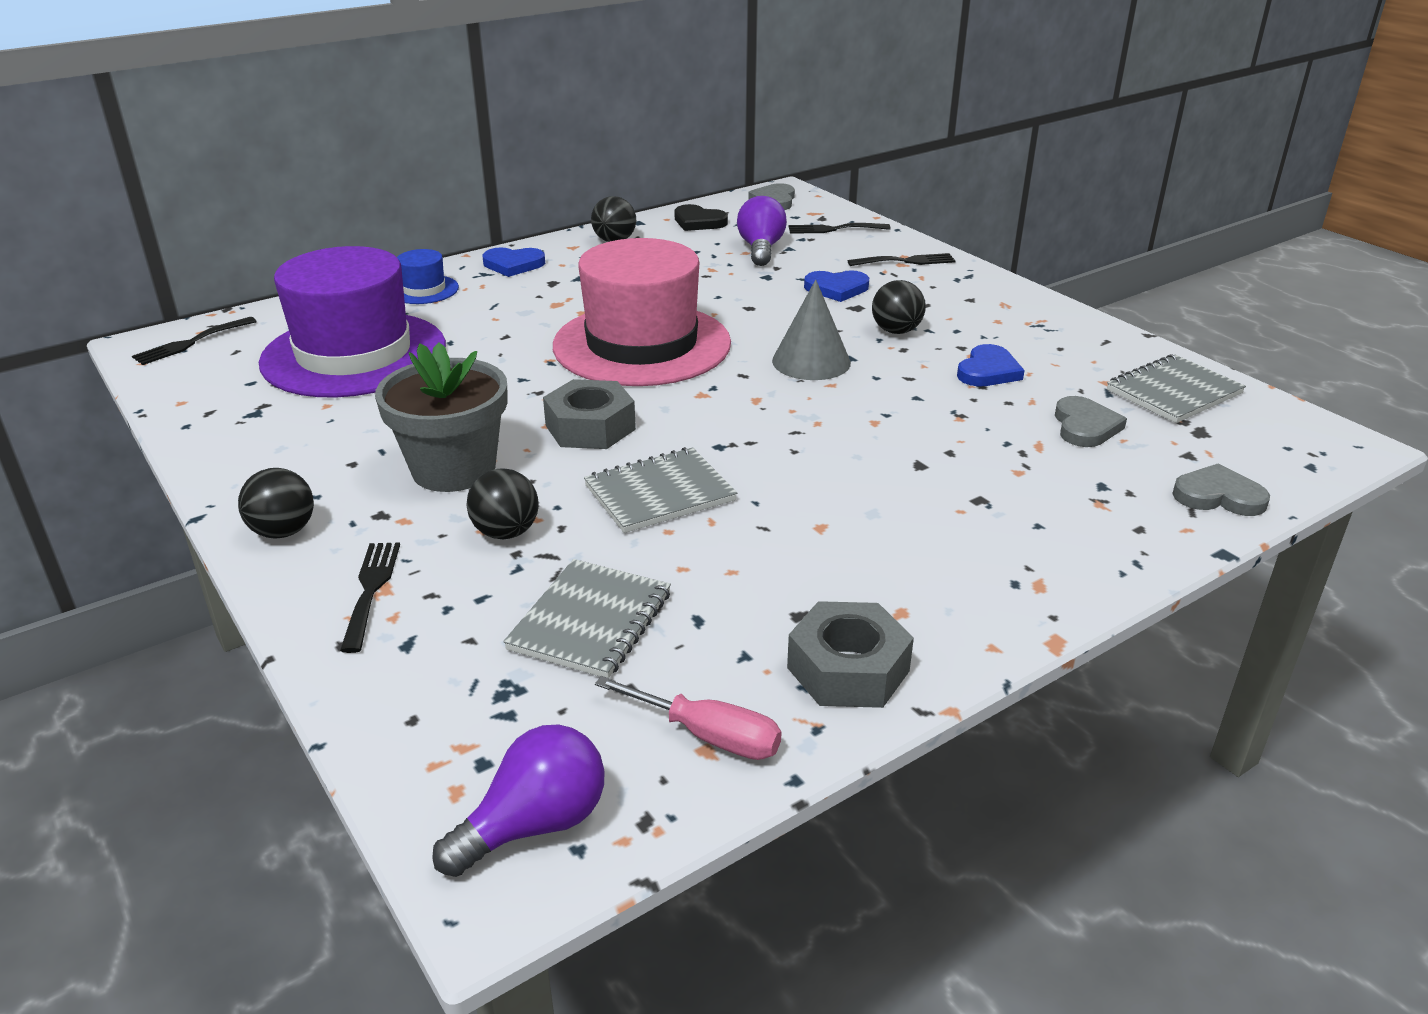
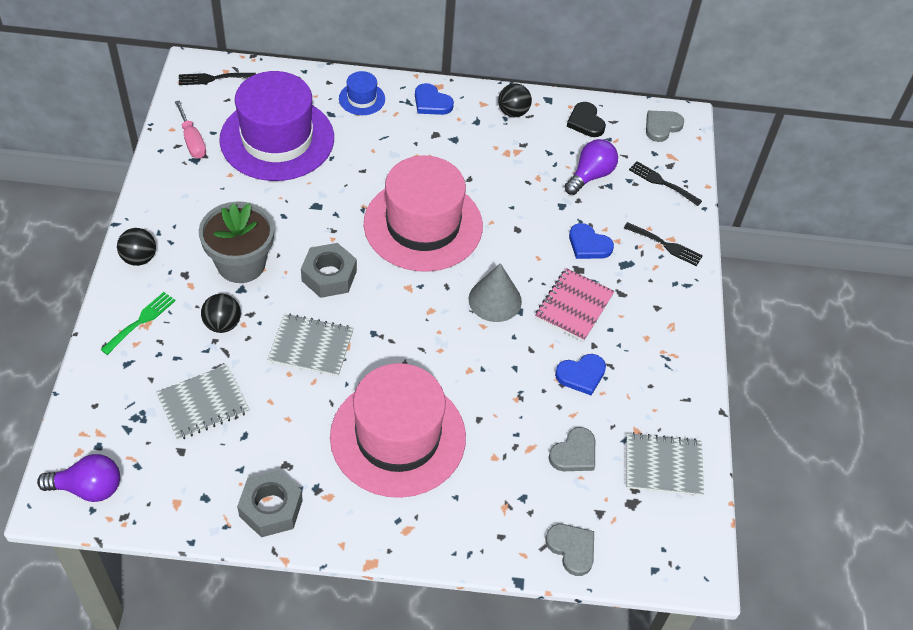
camera: 35 degrees right, 20 degrees up
(371, 590) = (141, 321): black fork -> green fork
(708, 736) = (184, 497): pink screwdriver -> pink screwdriver (192, 141)
(890, 512) = (398, 437): none -> pink hat
(896, 331) = (574, 306): black ball -> pink notebook

